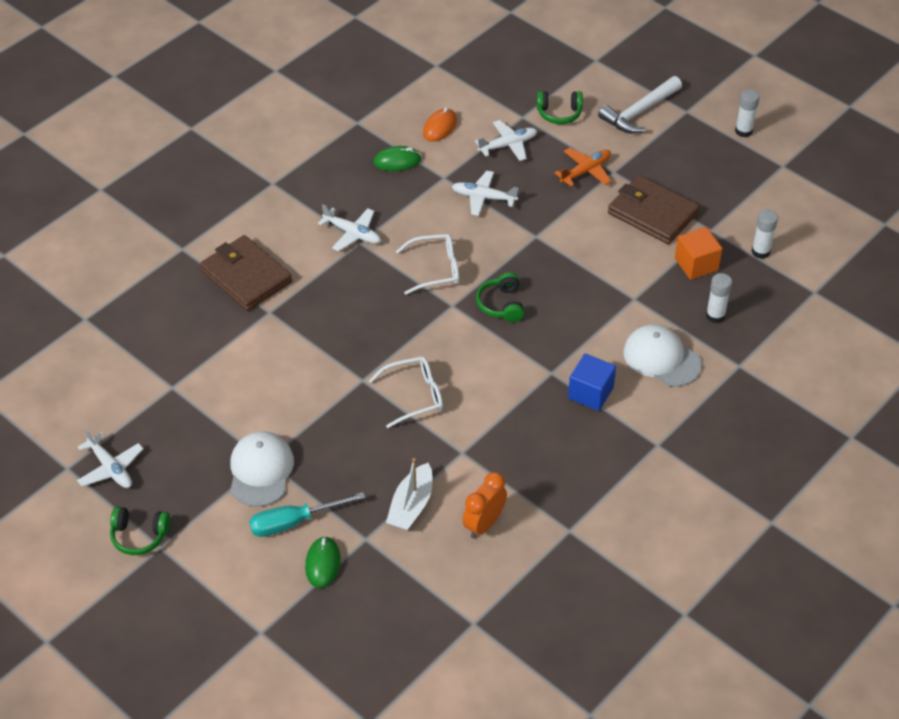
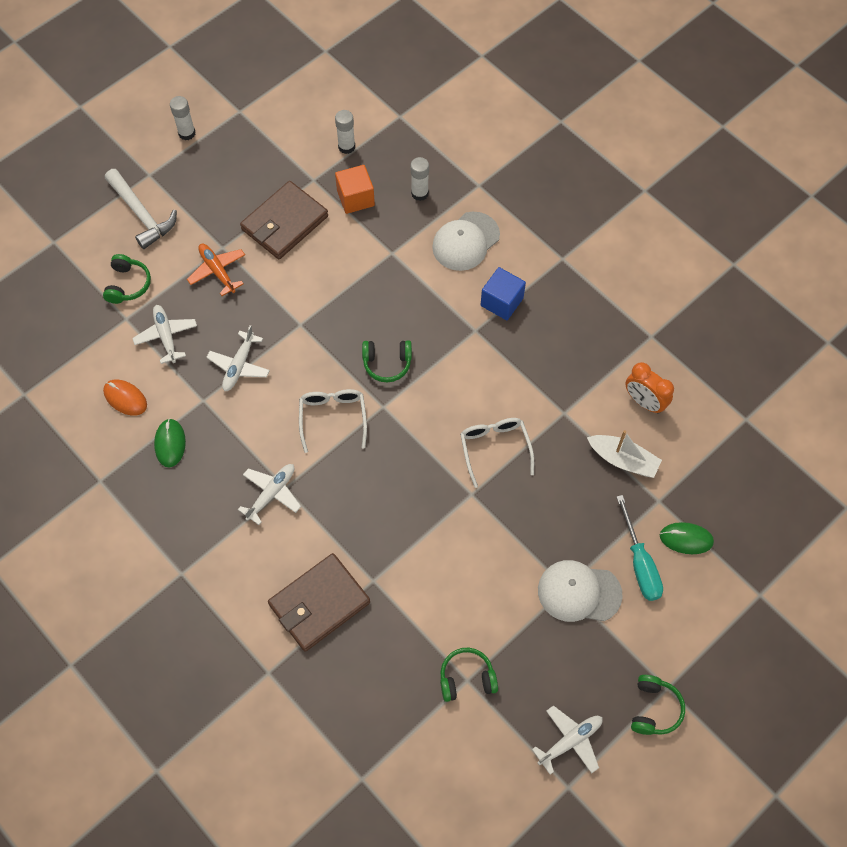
camera: 85 degrees left, 15 degrees up
(174, 386) = (467, 678): none -> green headphones

